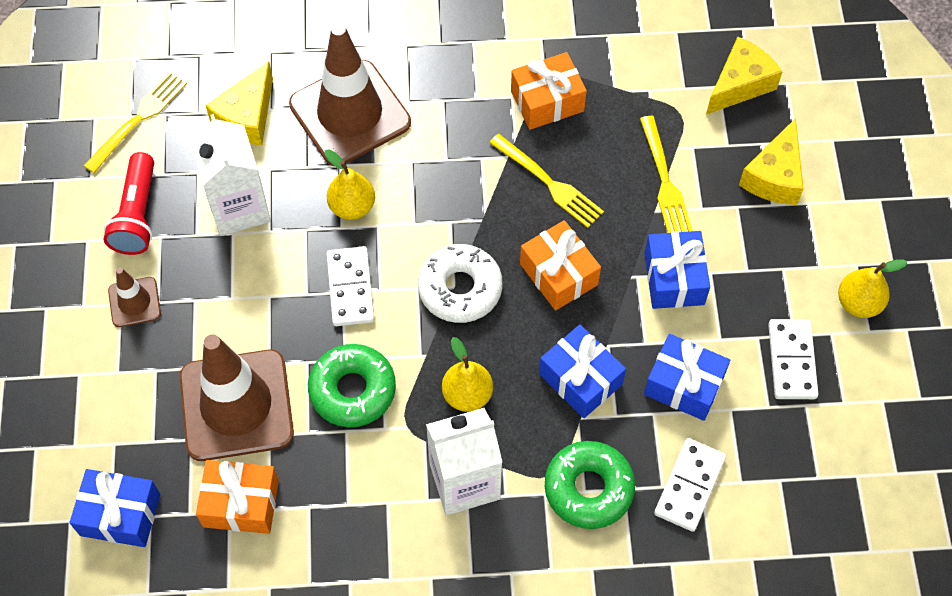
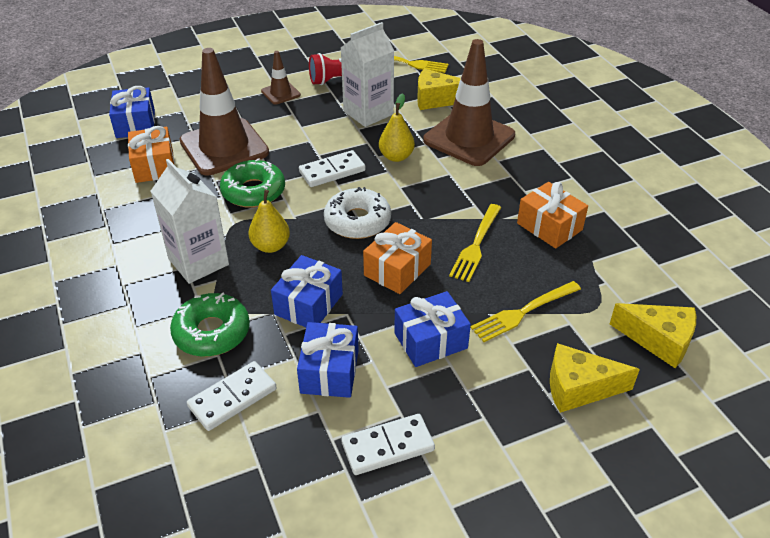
camera: 70 degrees right, 20 degrees down
(689, 486) = (232, 398): white domino -> white domino turned 45 degrees counterclockwise
(858, 303) = (478, 490): yellow pear -> none

